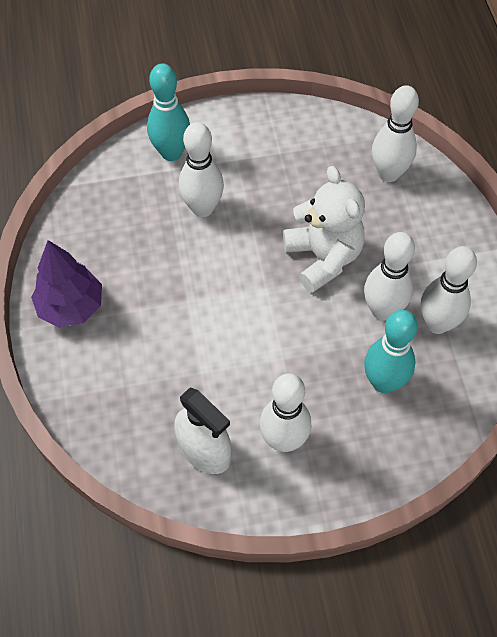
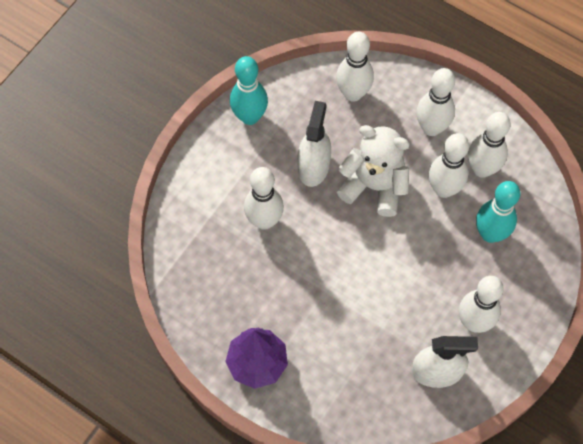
camera: 45 degrees left, 5 degrees up
(171, 153) = (200, 200): turquoise bowling pin -> turquoise bowling pin (249, 117)
(290, 201) = (313, 166): none -> white spray bottle
(428, 254) = (431, 128): none -> white bowling pin

